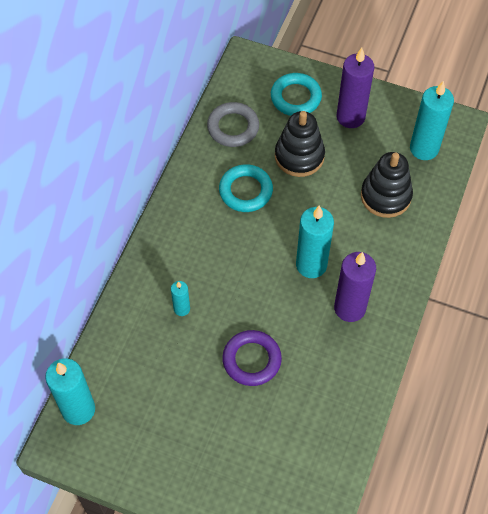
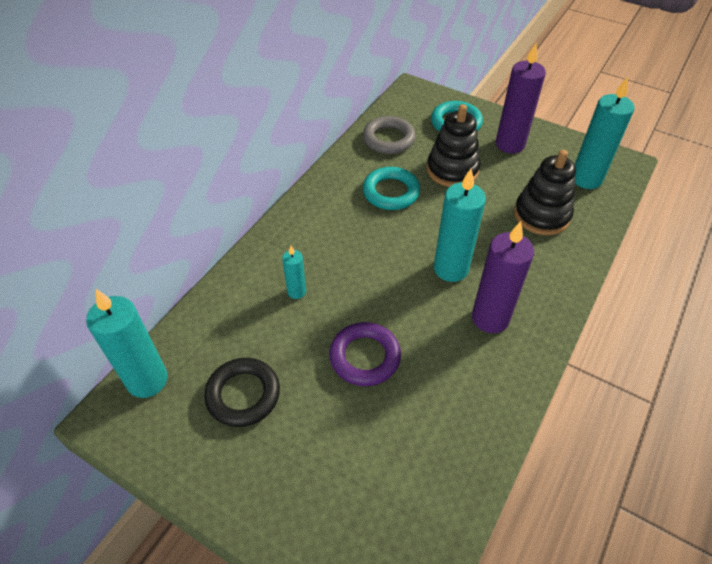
camera: 10 degrees right, 10 degrees down
(160, 408) = (243, 395): none -> black ring

